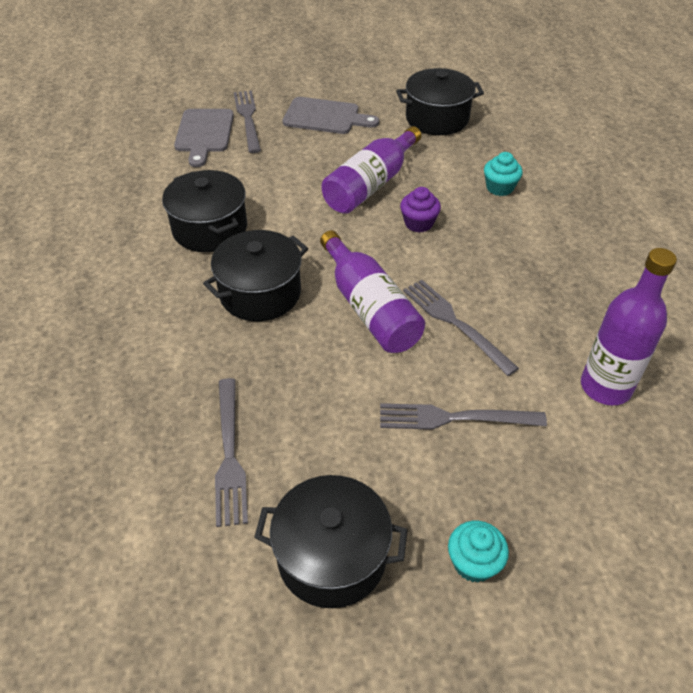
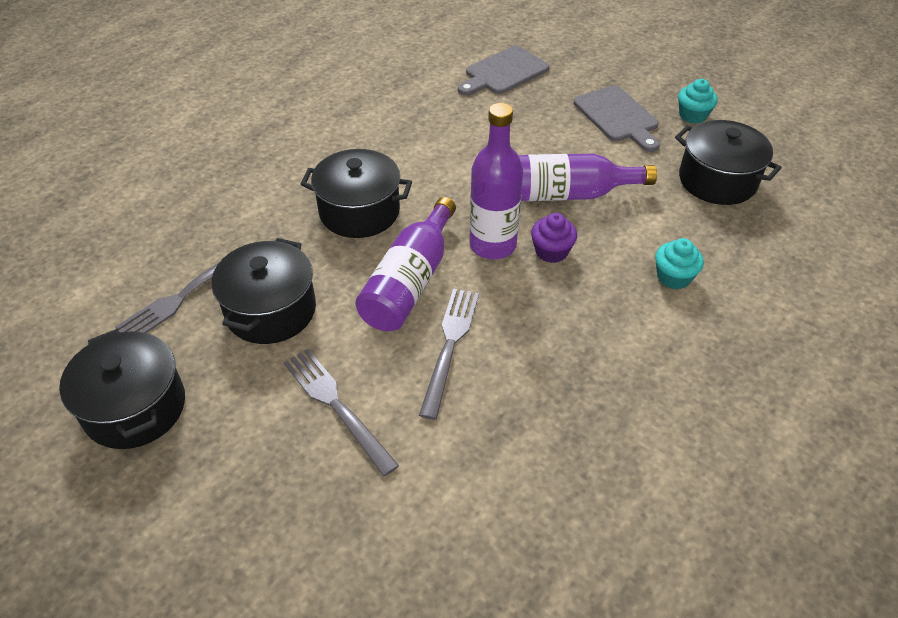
camera: 50 degrees right, 0 degrees up
(210, 229) = (399, 143): black pot -> black pot (271, 310)
(248, 118) = (554, 80): grey fork -> none
(473, 562) = (192, 502): turquoise cupcake -> turquoise cupcake (692, 115)
(605, 387) = (480, 500): purple bottle -> purple bottle (492, 245)

